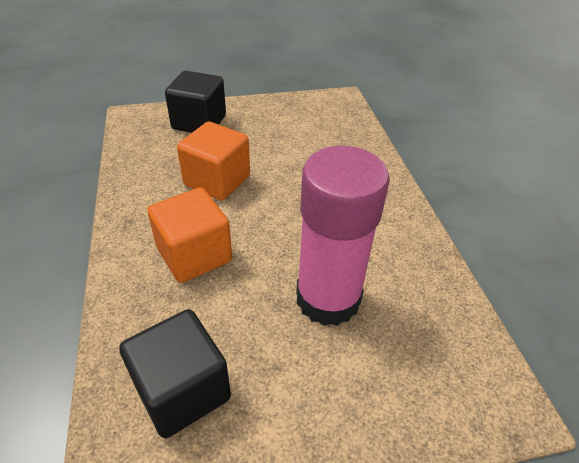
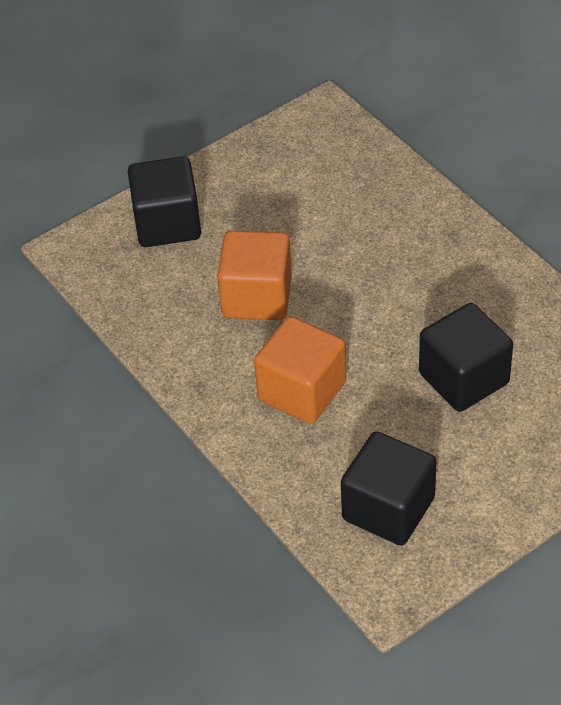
camera: 20 degrees left, 5 degrees up
(328, 298) = (463, 378): pink glue stick -> black cube

